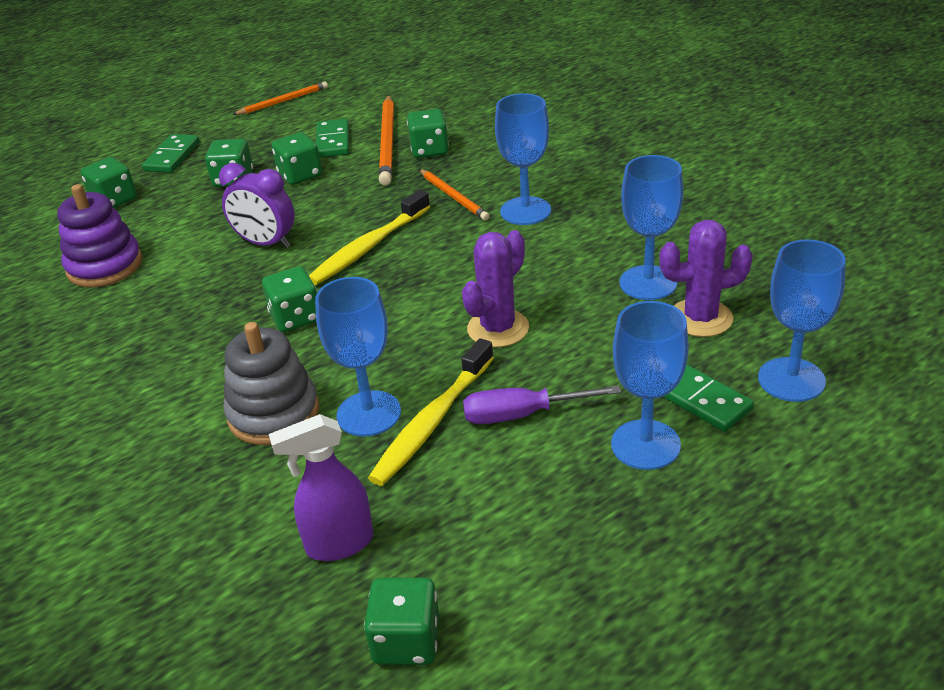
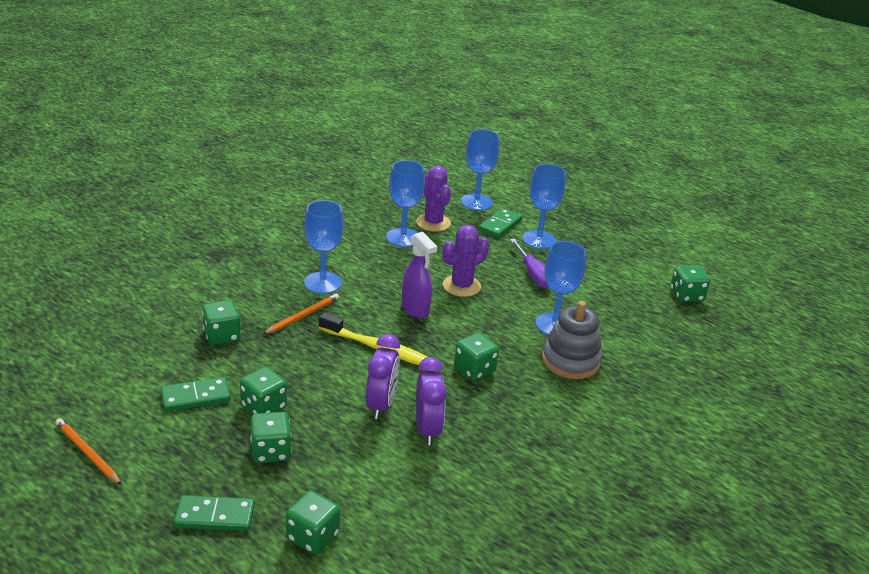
camera: 110 degrees left, 5 degrees down
(105, 266) = (432, 501): purple stacking toy -> none
(208, 271) = (427, 429): none -> purple clock
(339, 544) = (648, 321): purple spray bottle -> purple spray bottle (415, 310)
(388, 142) = (204, 361): orange pencil -> none
(432, 422) = (551, 302): yellow toothbrush -> none
(498, 328) = (461, 286): purple cactus -> purple cactus turned 60 degrees counterclockwise

